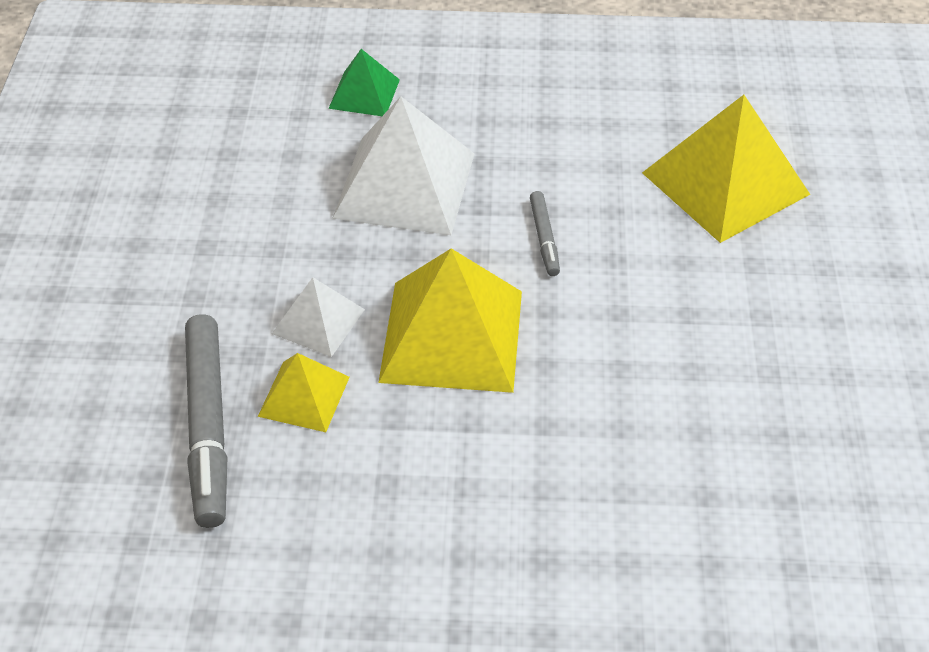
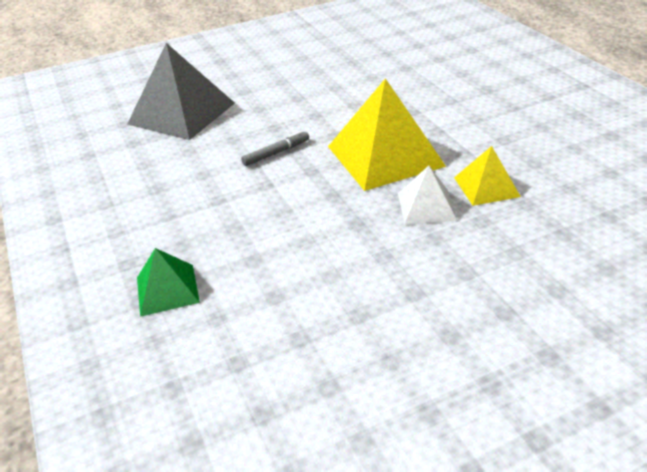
camera: 115 degrees left, 10 degrees down
(208, 427) = (551, 211): grey marker -> none
(405, 185) = (268, 223): white pyramid -> none
(725, 183) = (182, 113): yellow pyramid -> grey pyramid

